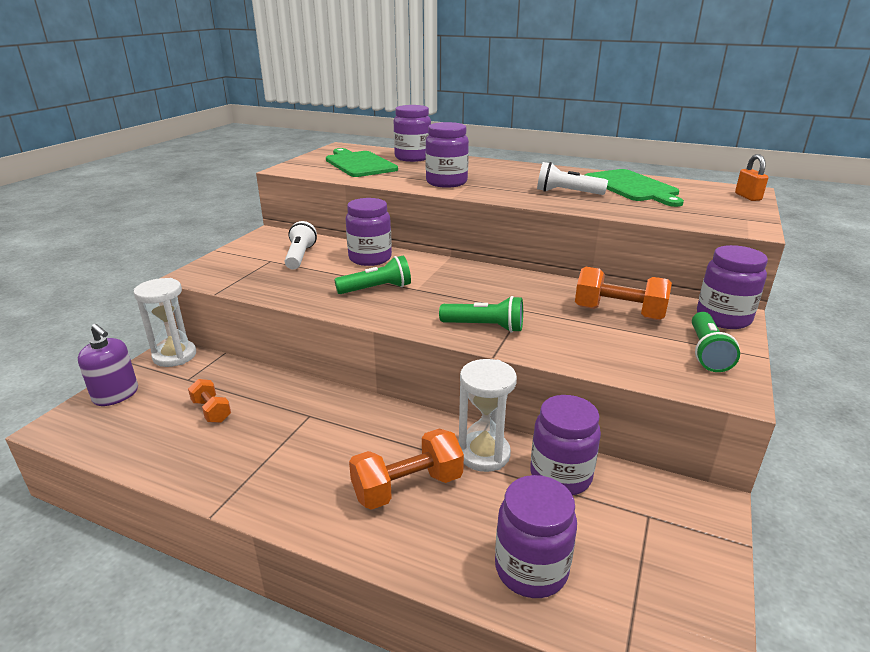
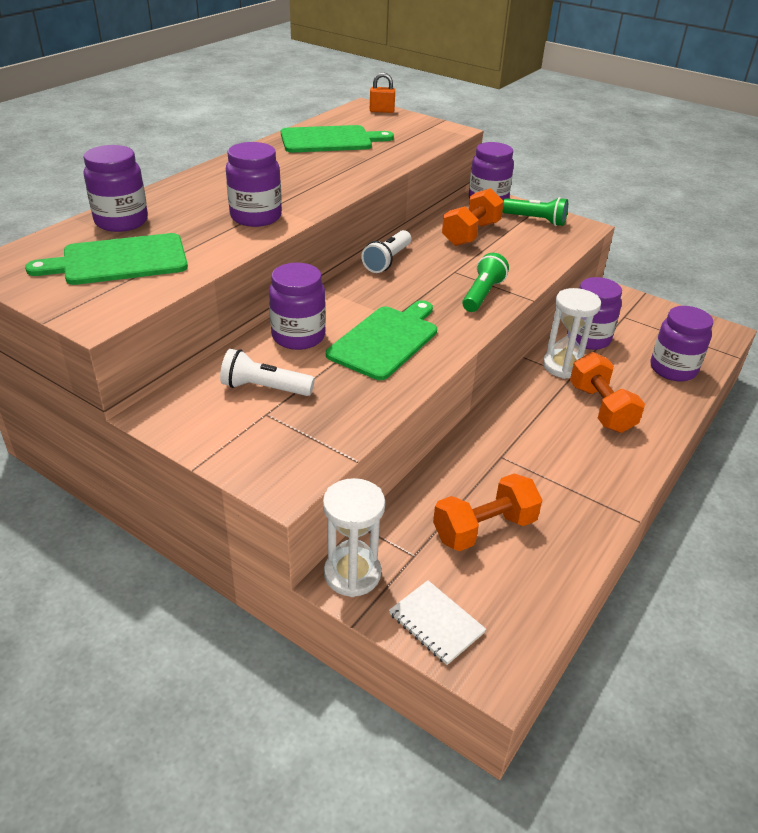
camera: 80 degrees left, 10 degrees up
(116, 395) = (436, 623): purple soap dispenser -> white notebook
(211, 411) = (484, 529): orange dumbbell -> orange dumbbell, size x1.71
(377, 289) = (386, 340): green flashlight -> green cutting board
(567, 193) = (331, 168): white flashlight -> white flashlight (387, 261)

